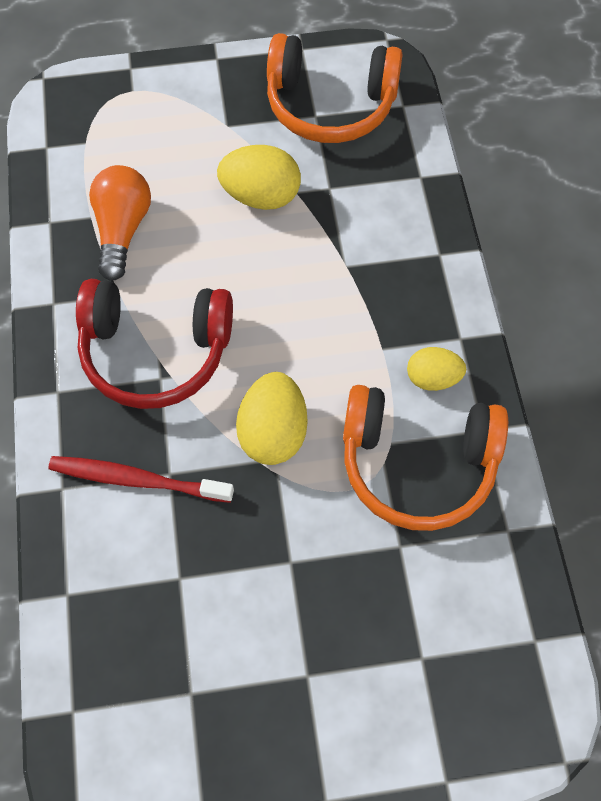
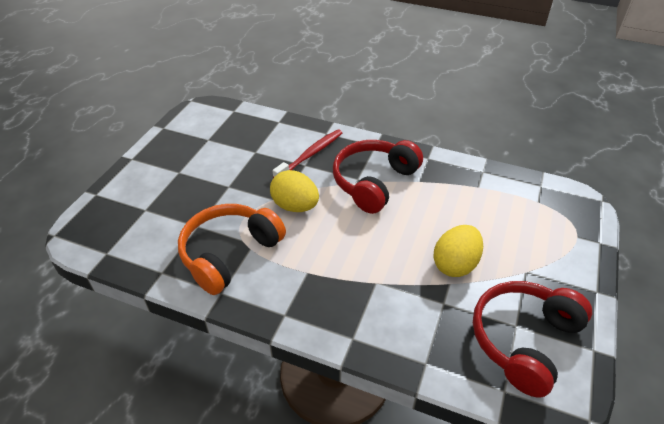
camera: 120 degrees right, 20 degrees down
(122, 229) = (462, 196): orange light bulb -> none
(330, 104) = (524, 340): orange headphones -> red headphones
(432, 378) = (270, 286): yellow egg -> none

